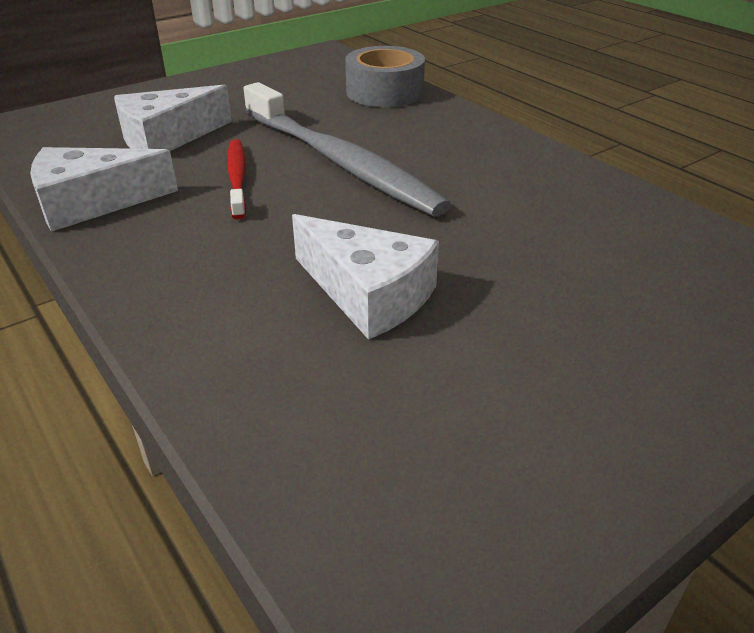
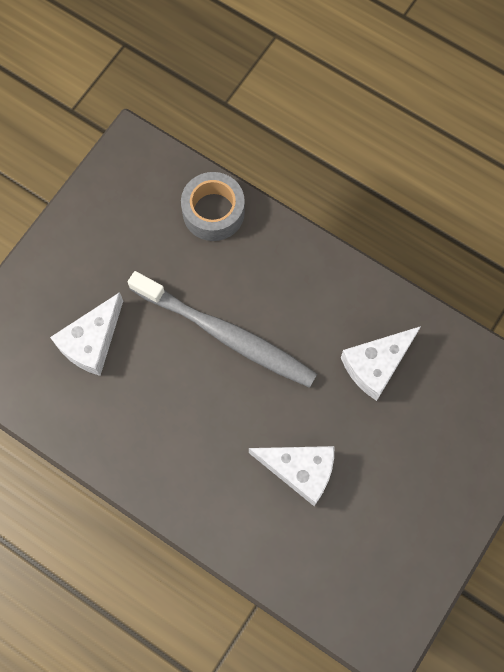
camera: 20 degrees left, 35 degrees up
(92, 203) = (98, 439): white cheese -> white cheese (376, 365)
(237, 178) = (170, 378): red toothbrush -> none

